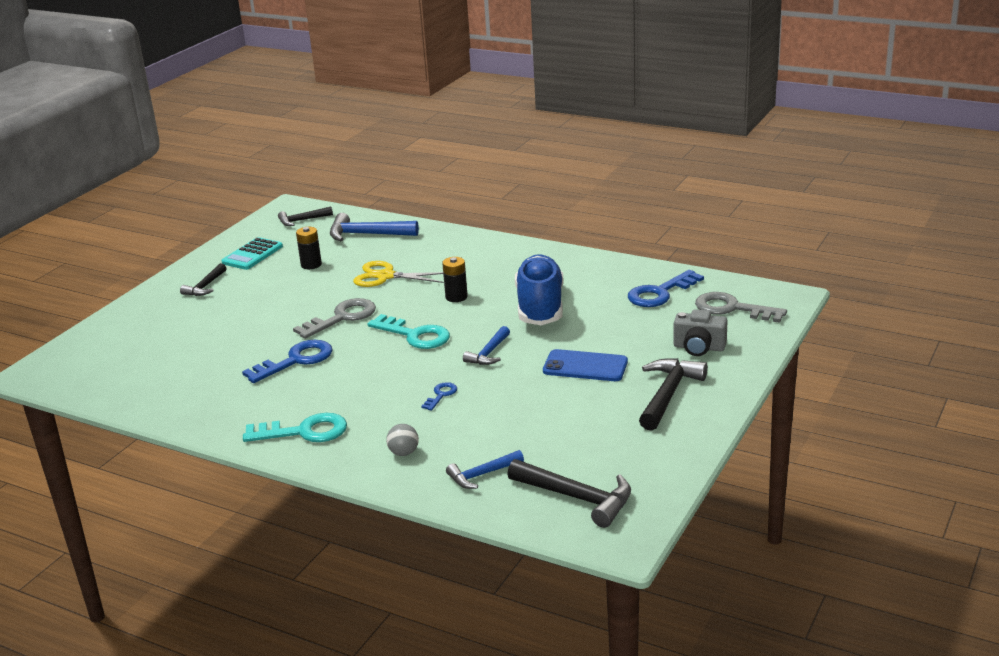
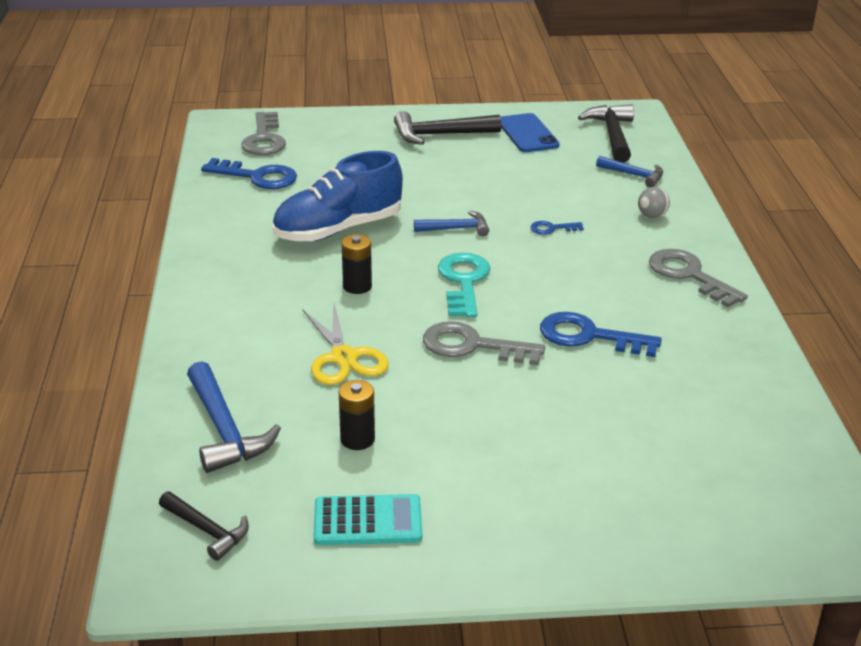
camera: 125 degrees left, 5 degrees up
(205, 286) = (501, 514): black hammer -> none
(304, 432) = (689, 275): turquoise key -> grey key
(585, 366) = (432, 177): blue phone -> blue phone (527, 134)
(699, 347) = (351, 139): grey camera -> none

